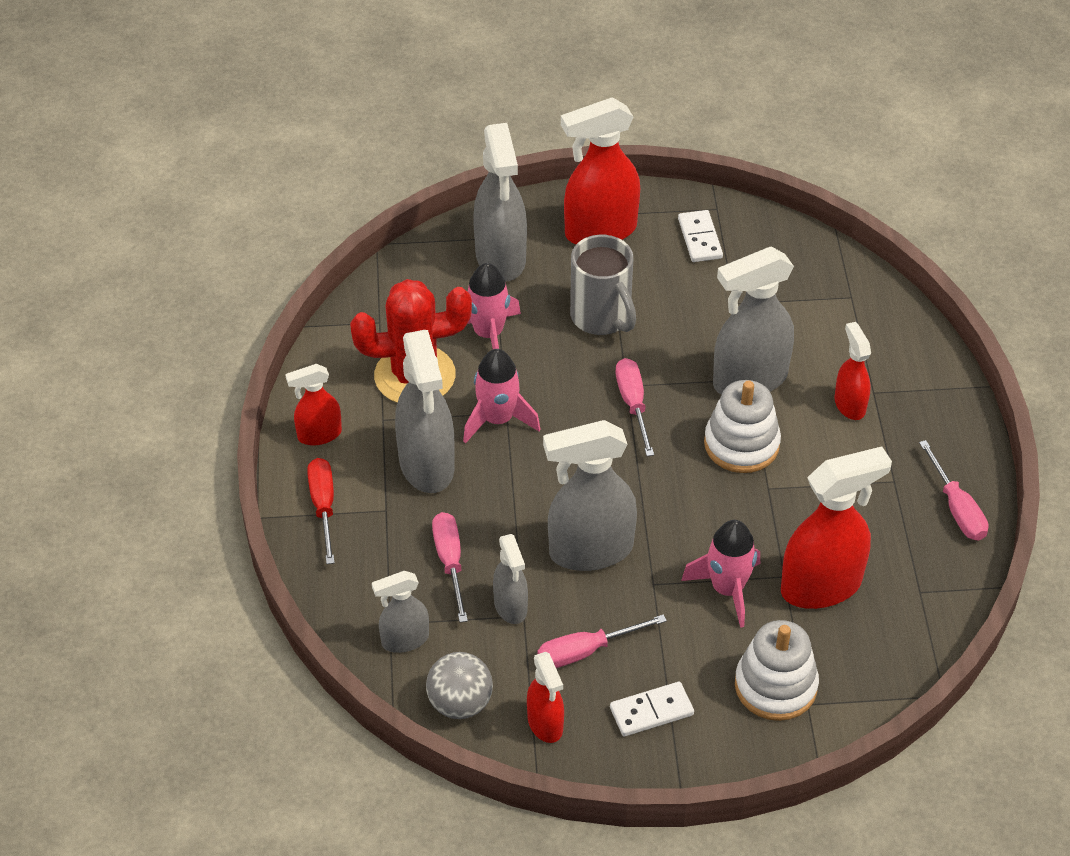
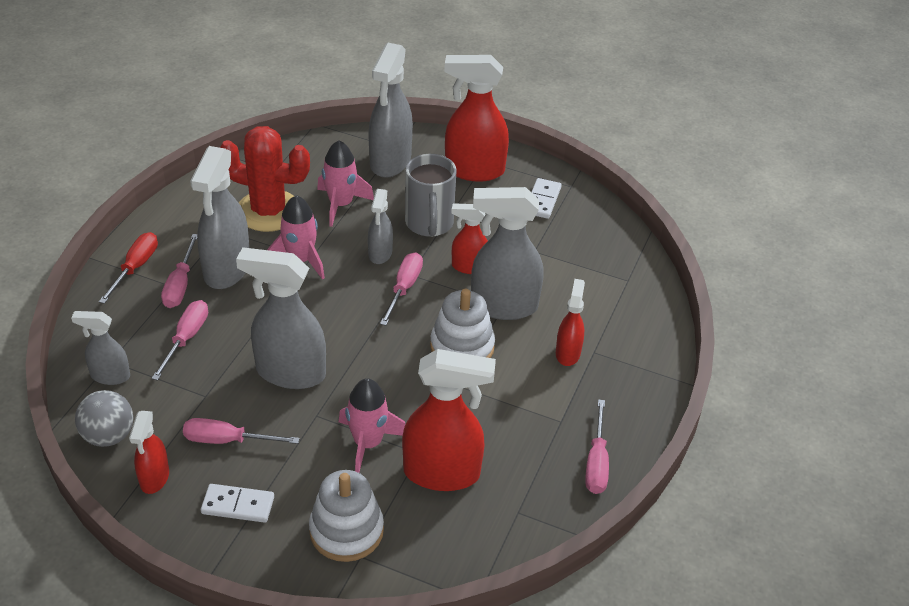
camera: 25 degrees right, 5 degrees down
(319, 435) = (173, 222): red spray bottle -> red spray bottle (468, 267)
(391, 505) = (180, 285): none -> pink screwdriver
(510, 607) = (201, 386): grey spray bottle -> grey spray bottle (380, 254)

